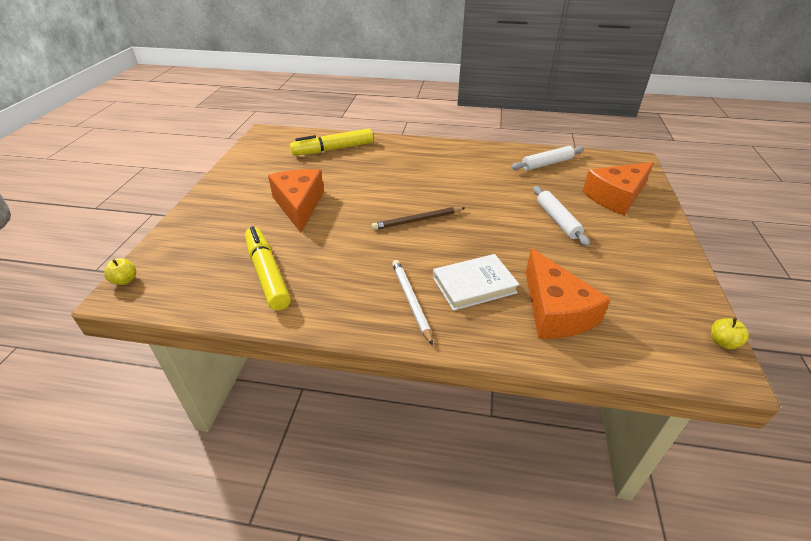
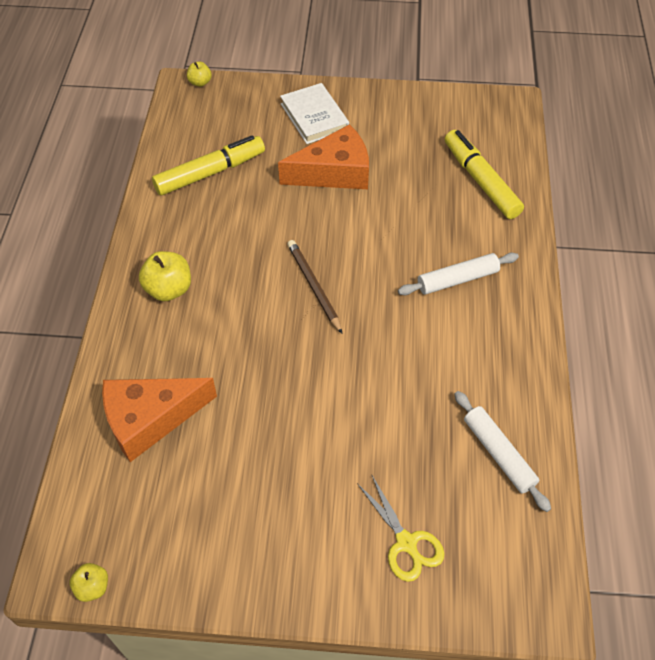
camera: 85 degrees right, 15 degrees up
(411, 301) = (169, 289): white pencil -> yellow apple
(474, 285) = (193, 344): white book -> white book (314, 117)
(557, 220) = (330, 446): white rolling pin -> white rolling pin (457, 279)
(616, 197) = (406, 543): orange cheese -> yellow scissors

